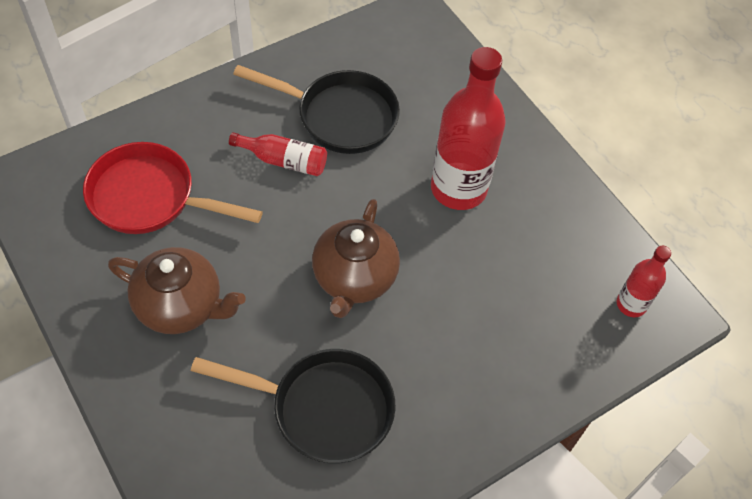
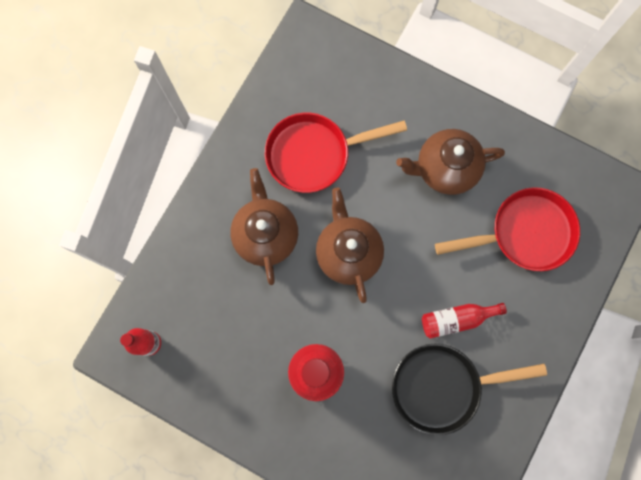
camera: 155 degrees right, 20 degrees up
(323, 408) = (314, 154): black pan -> red pan
(438, 347) = (265, 235): none -> brown teapot

